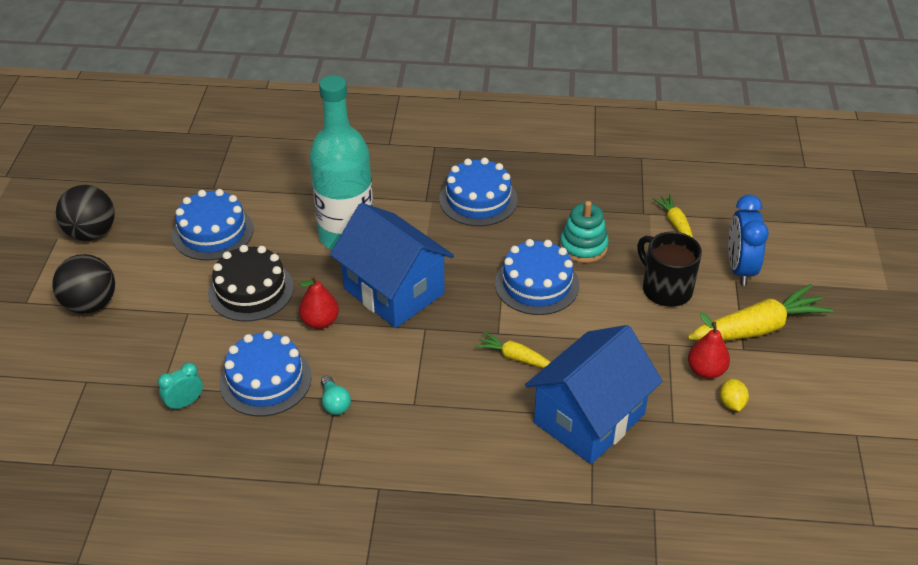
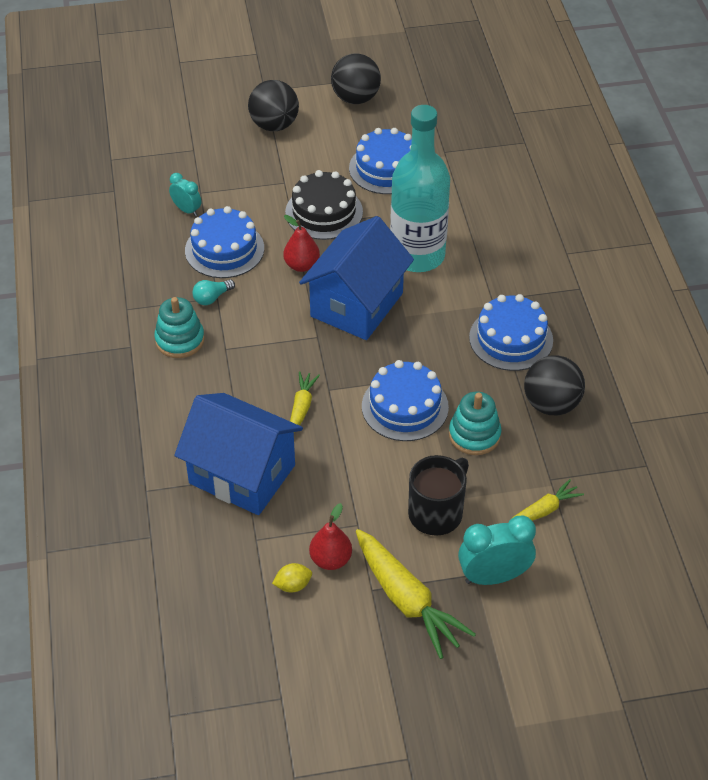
camera: 75 degrees right, 5 degrees up
(386, 441) = (180, 340): none -> turquoise stacking toy
(562, 193) = (551, 404): none -> black ball
(739, 269) = (493, 576): blue clock -> turquoise clock

